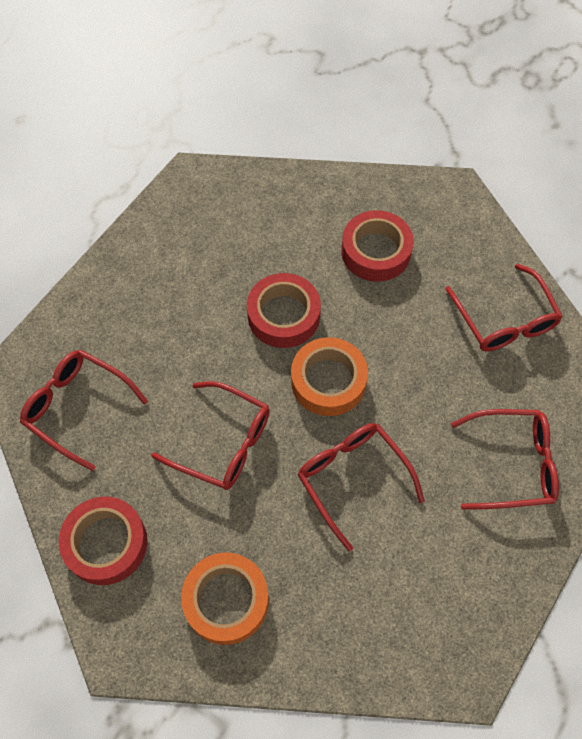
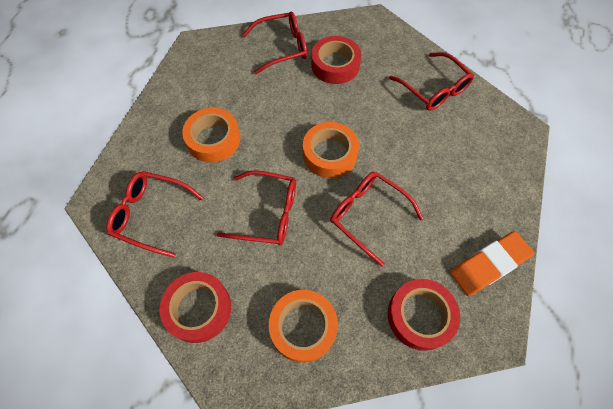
camera: 15 degrees left, 0 degrees up
(181, 323) = (213, 139): none -> orange tape
(283, 315) = (285, 118): red tape -> red tape (420, 316)
(491, 586) = (489, 265): none -> orange eraser
(512, 464) = (472, 179): red glasses -> red glasses (281, 48)

